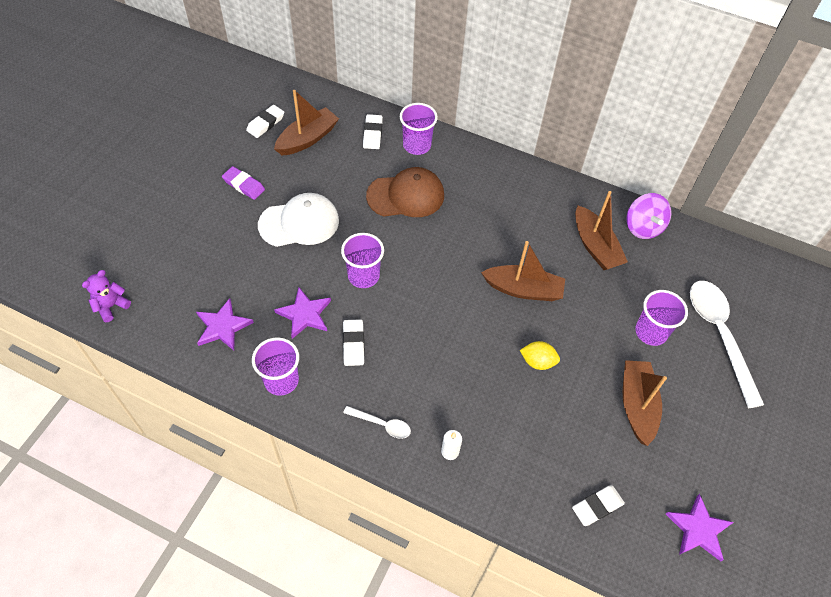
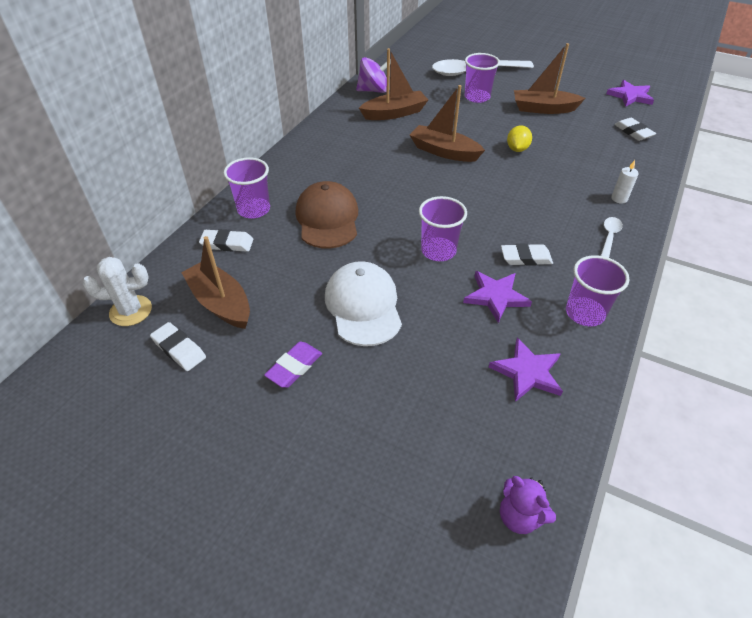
camera: 85 degrees left, 10 degrees down
(302, 93) = (131, 311): none -> white cactus
(523, 289) = (444, 152): brown boat -> brown boat turned 75 degrees counterclockwise

